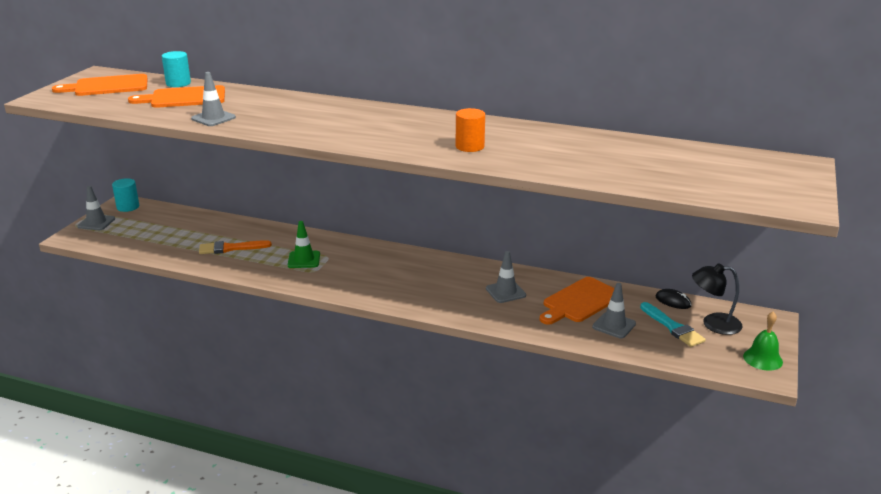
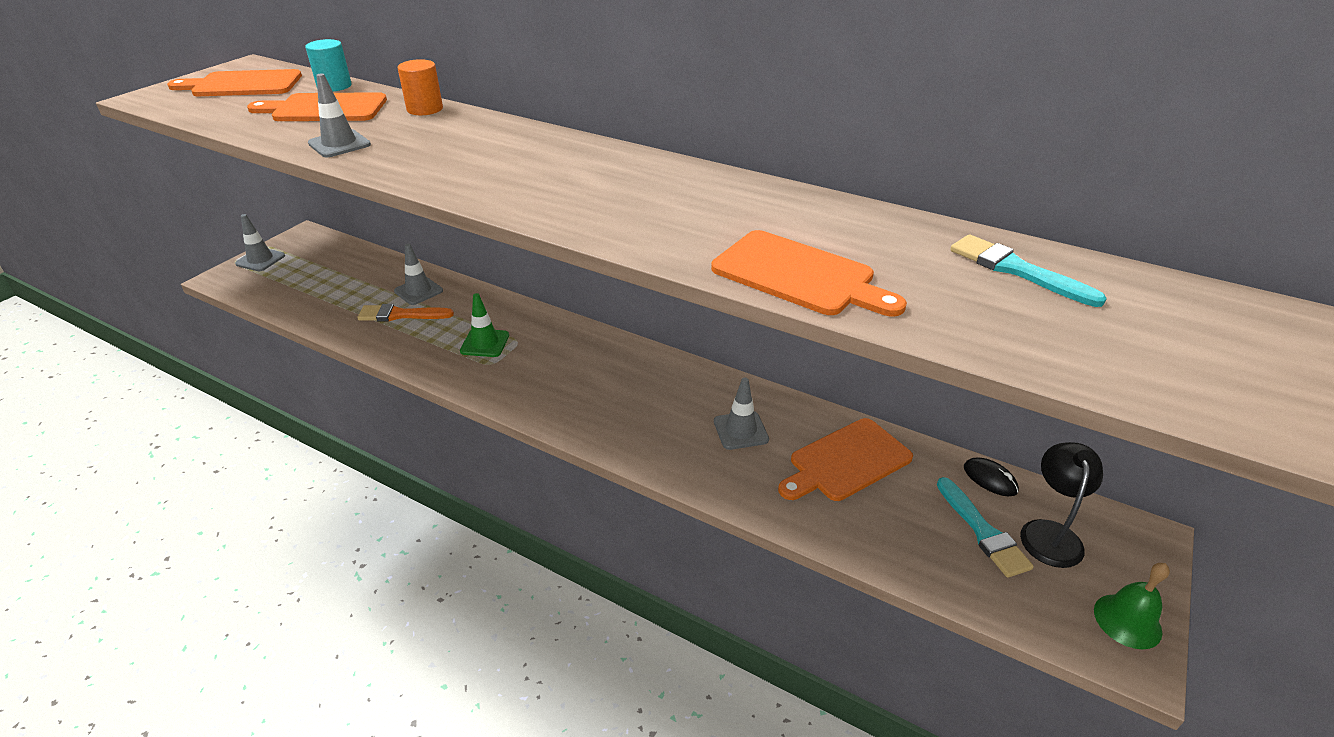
camera: 10 degrees right, 10 degrees up
(128, 207) = (307, 240): turquoise cylinder -> none
(470, 146) = (686, 226): orange cylinder -> orange cylinder (425, 109)
(545, 165) = (799, 275): none -> orange cutting board
(614, 325) = (889, 515): grey traffic cone -> grey traffic cone (418, 291)
(665, 154) = (1016, 270): none -> turquoise brush
(713, 324) = (1050, 533): black lamp -> black lamp turned 90 degrees clockwise

